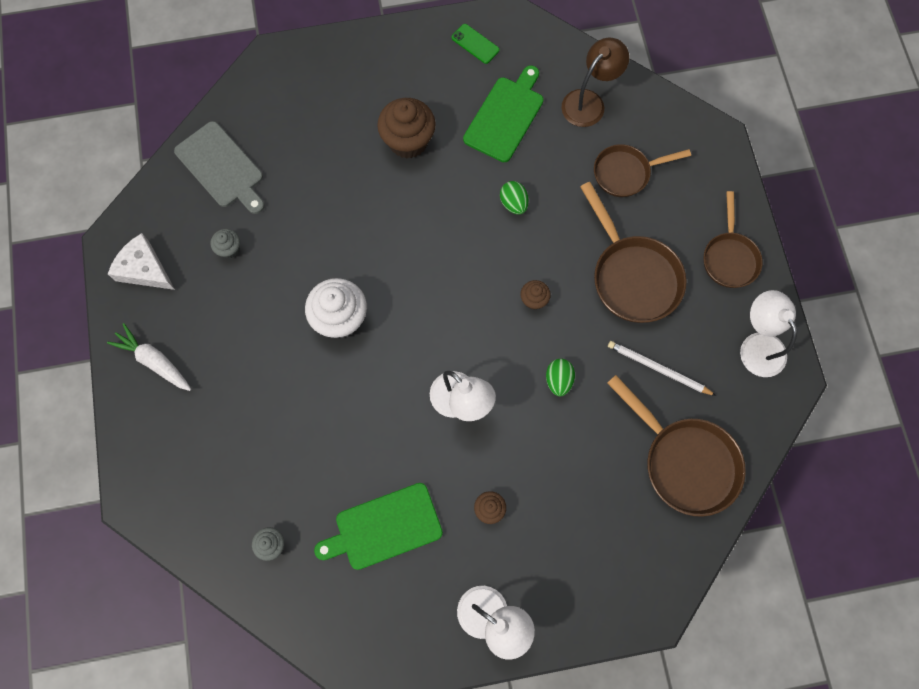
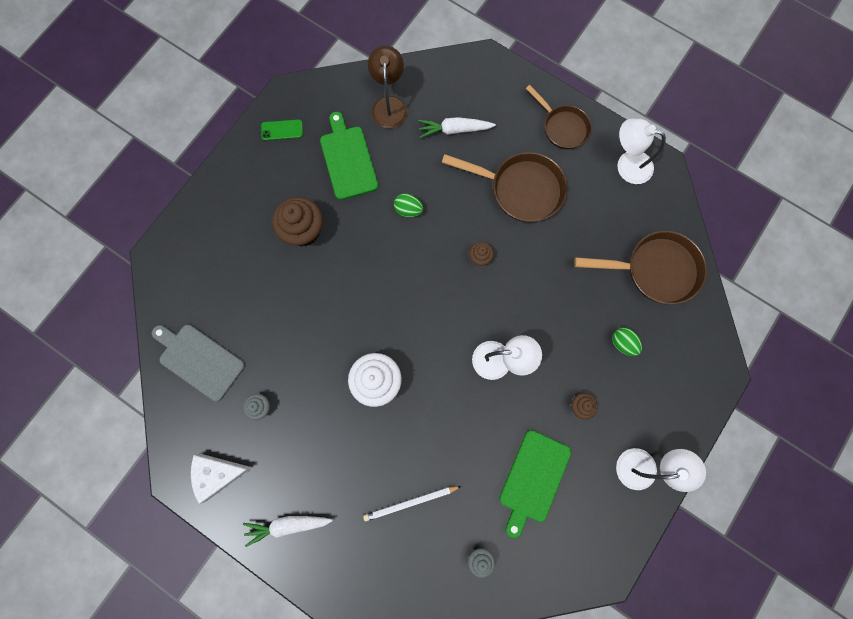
camera: 45 degrees left, 5 degrees up
(221, 167) = (199, 360): grey cutting board -> grey cutting board turned 150 degrees counterclockwise
(558, 380) = (541, 291): green egg -> green egg (622, 343)
(625, 173) = (455, 130): brown pan -> white carrot
(658, 369) = (588, 230): white pencil -> white pencil (410, 502)

